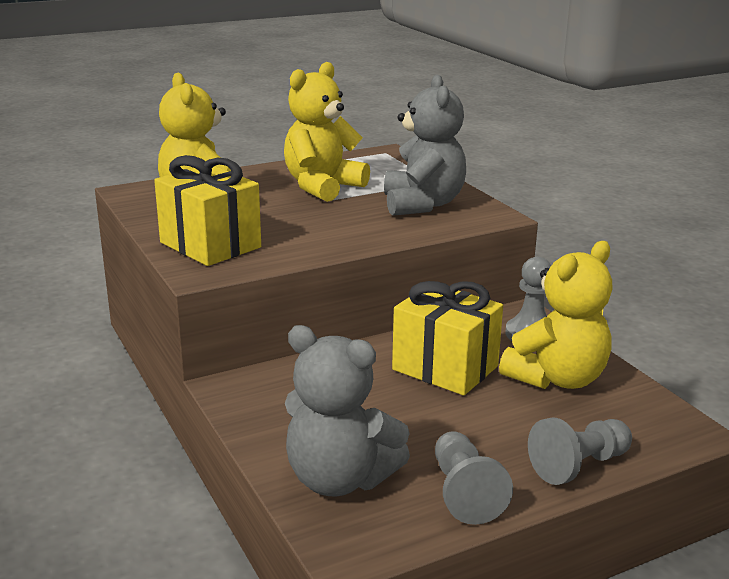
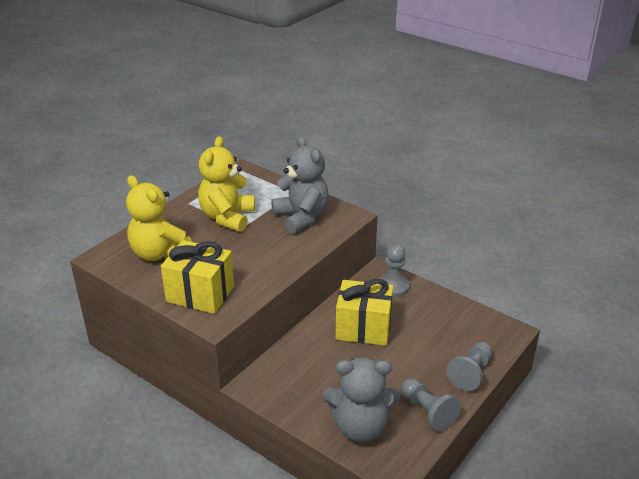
camera: 25 degrees left, 10 degrees up
(557, 378) = (426, 316): yellow teddy bear -> none

